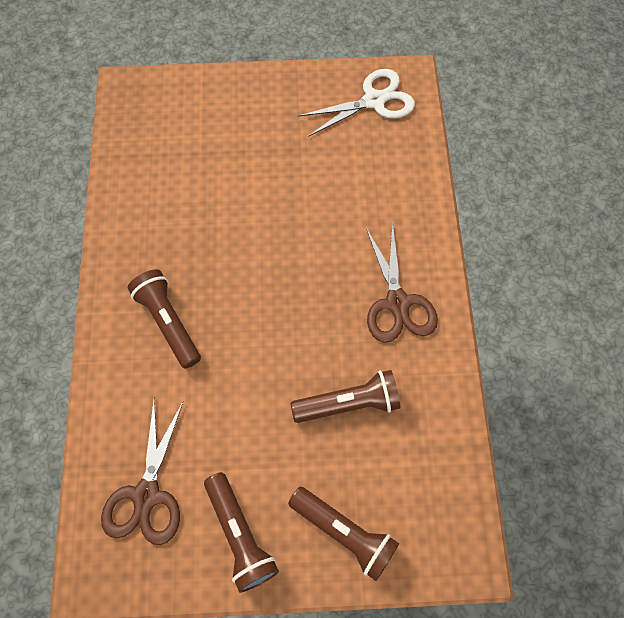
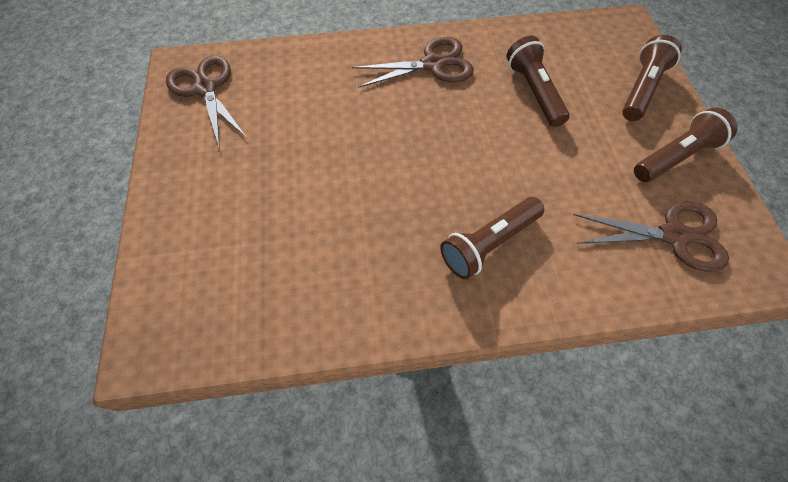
camera: 95 degrees left, 5 degrees down
(374, 100) = (205, 88): white scissors -> brown scissors

